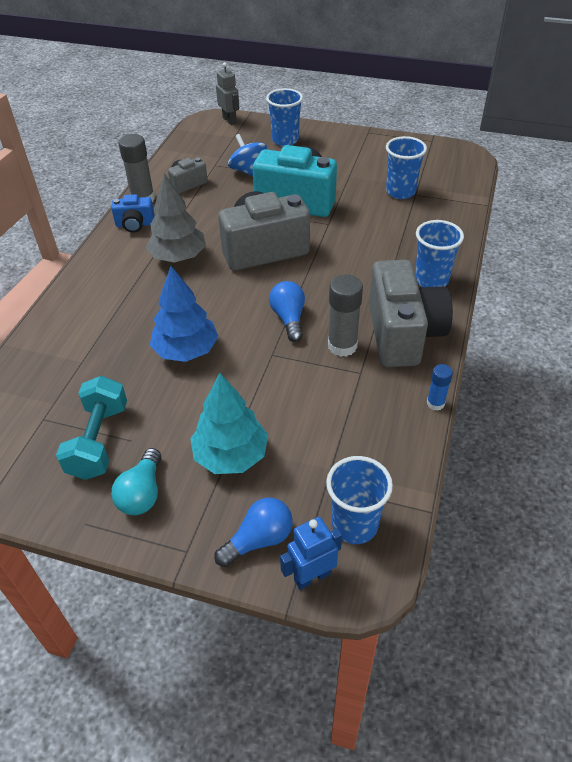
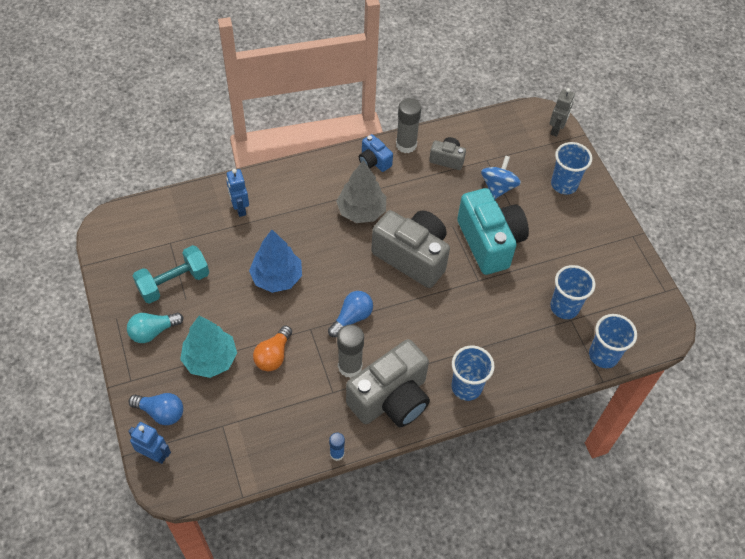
camera: 50 degrees right, 10 degrees up
(71, 339) = (240, 208): none -> blue robot
(276, 398) = (273, 355): none -> orange light bulb
(354, 525) = (204, 458): blue cup -> blue cup (603, 355)

